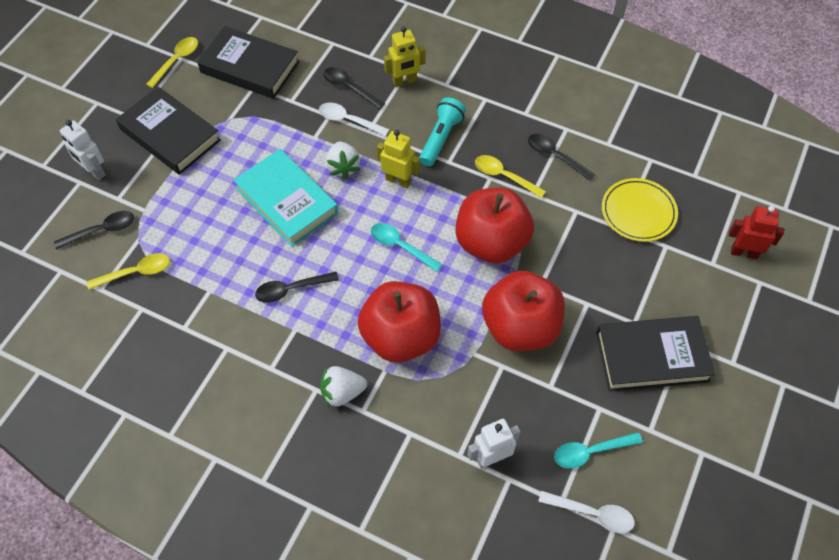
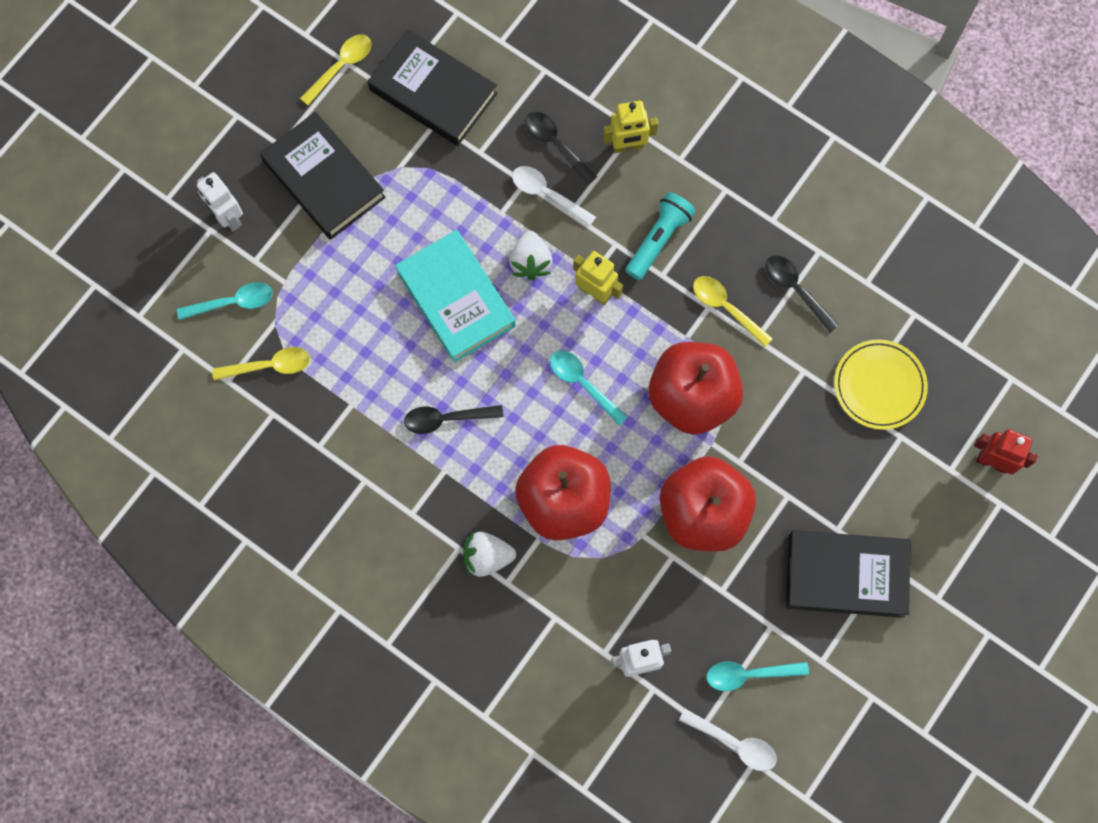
camera: 10 degrees right, 15 degrees up
(101, 230) = (232, 303): black spoon -> turquoise spoon

